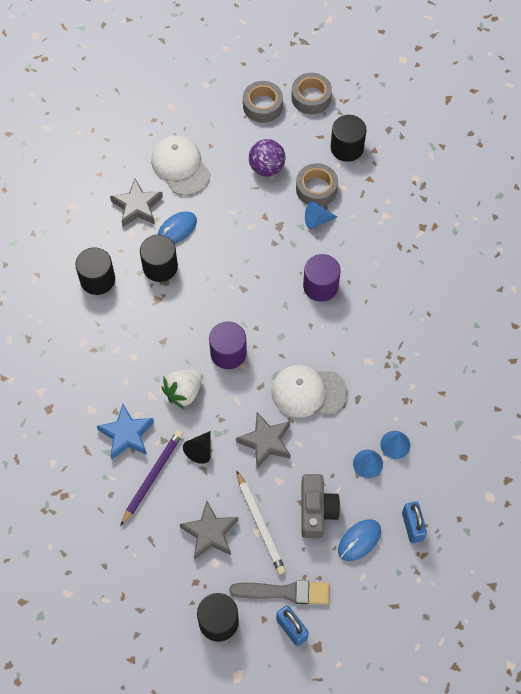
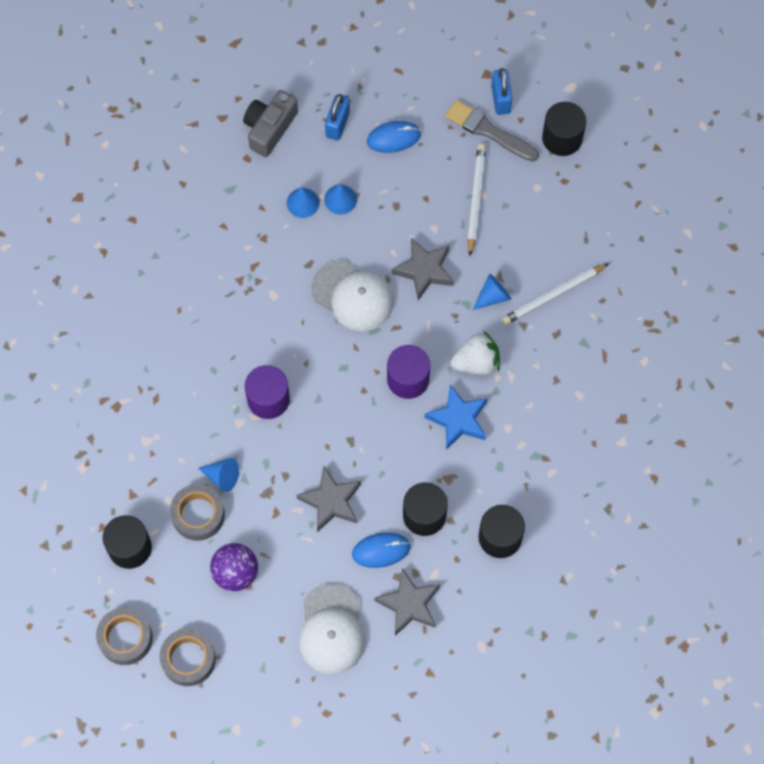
camera: 150 degrees left, 5 degrees up
(127, 434) = (556, 350): blue star -> blue star (458, 419)
(152, 477) = (553, 295): purple pencil -> white pencil
(200, 450) = (492, 296): black cone -> blue cone
(210, 533) = (527, 216): grey star -> grey star (331, 501)
(316, 510) = (416, 184): grey camera -> grey camera (269, 128)

